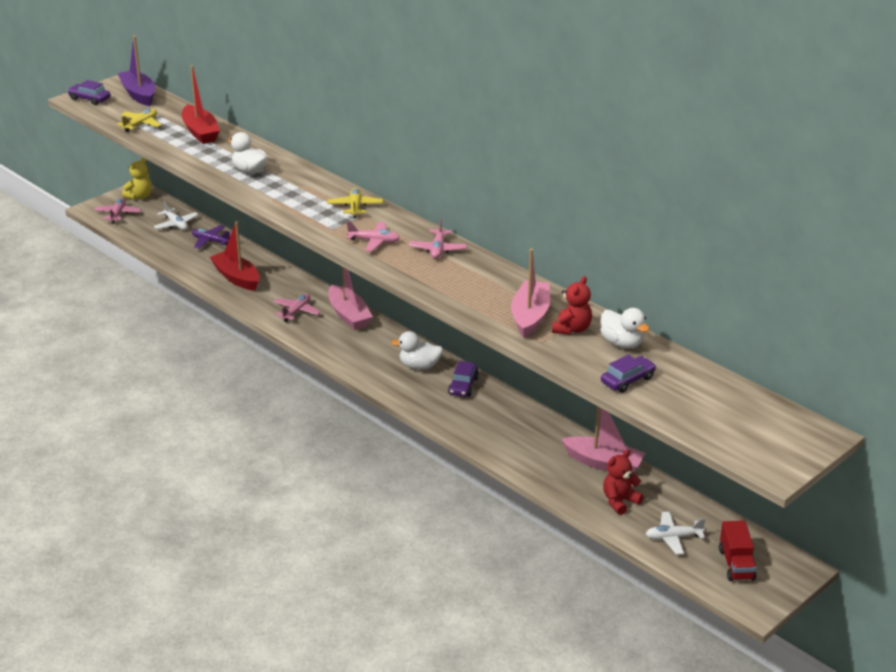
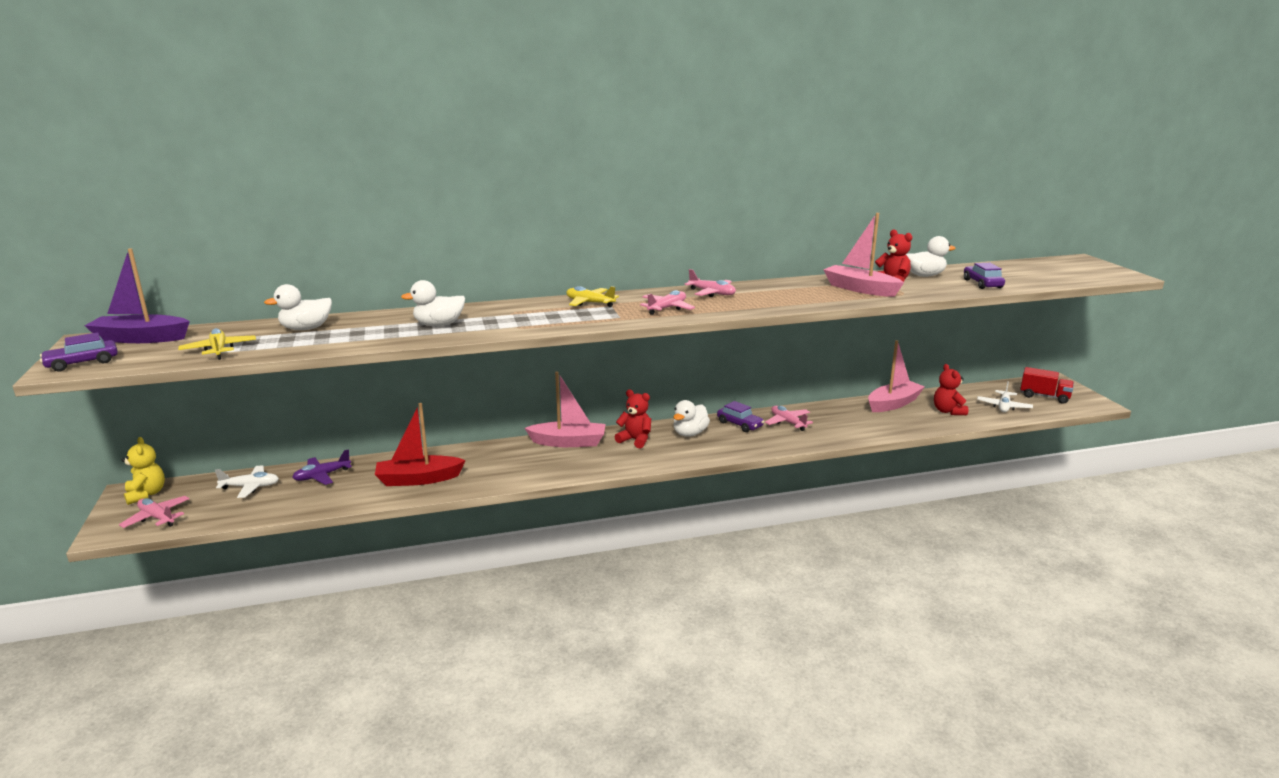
camera: 60 degrees left, 10 degrees down
(200, 132) = (306, 329): red boat -> white duck
(296, 311) = (528, 464): pink plane -> pink plane (788, 422)
(381, 344) = (635, 440): none -> red teddy bear

